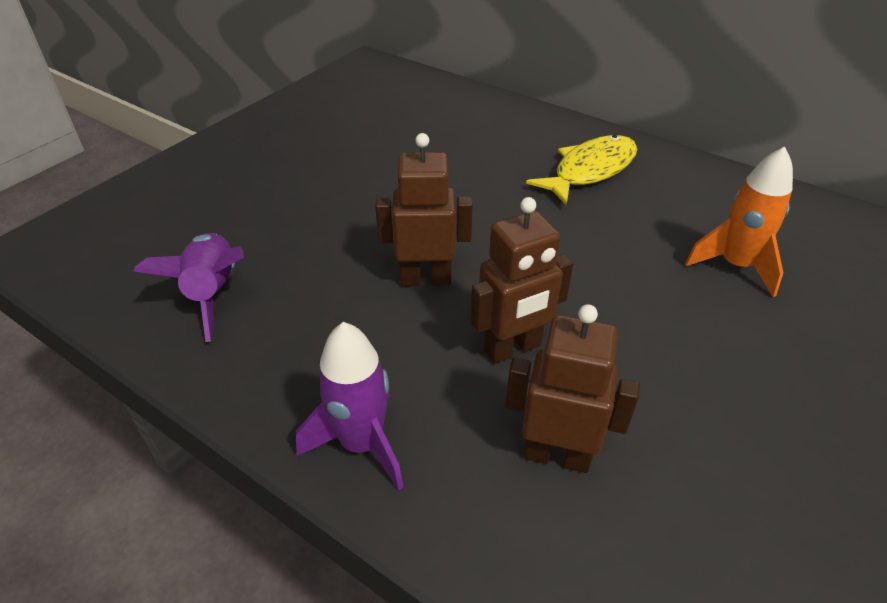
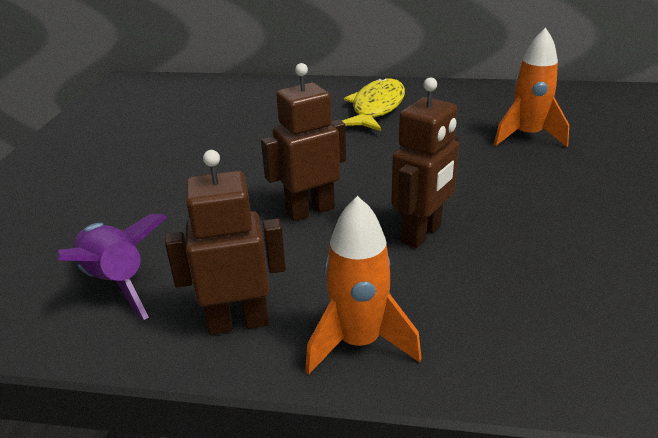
camera: 25 degrees left, 10 degrees down
(361, 444) = (359, 342): purple rocket -> orange rocket
(557, 455) = (517, 289): brown robot -> brown robot (238, 322)

